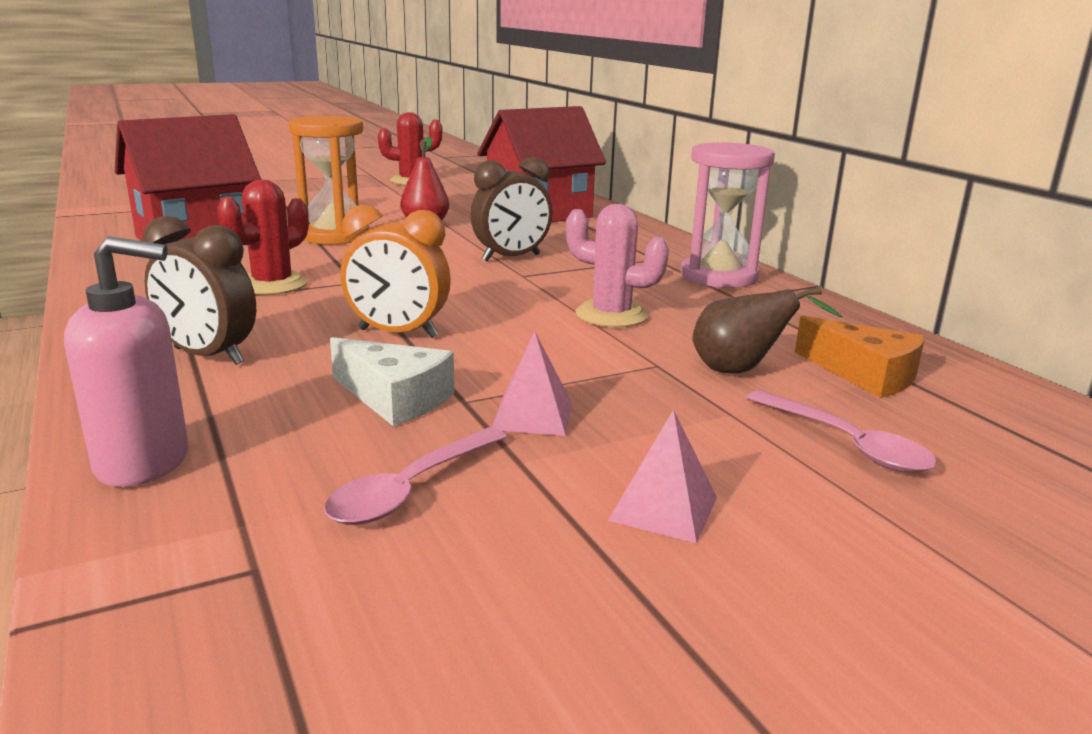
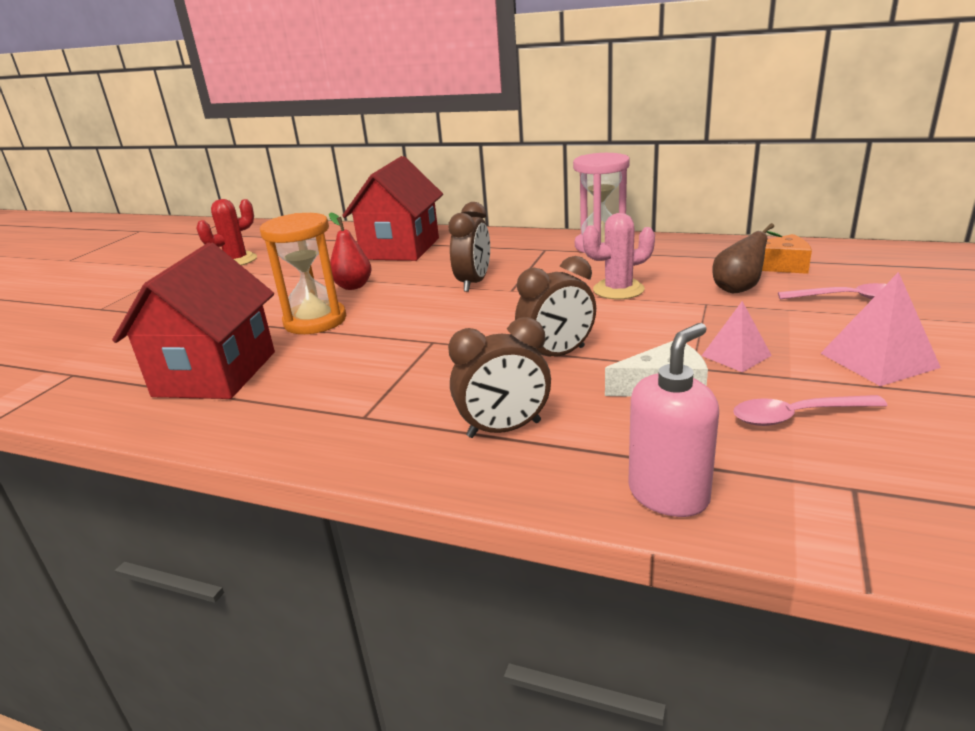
camera: 40 degrees left, 5 degrees up
(272, 284) = (388, 371): red cactus -> none
(398, 333) = (557, 355): orange clock -> brown clock
(411, 489) = (797, 416): pink spoon -> pink spoon turned 90 degrees clockwise
(663, 508) = (878, 360): pink pyramid -> pink pyramid, size x1.51

